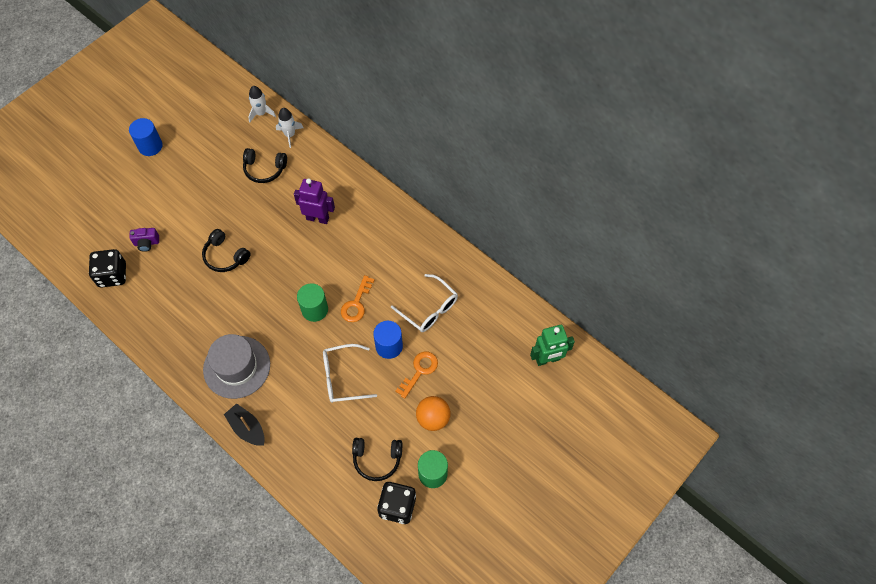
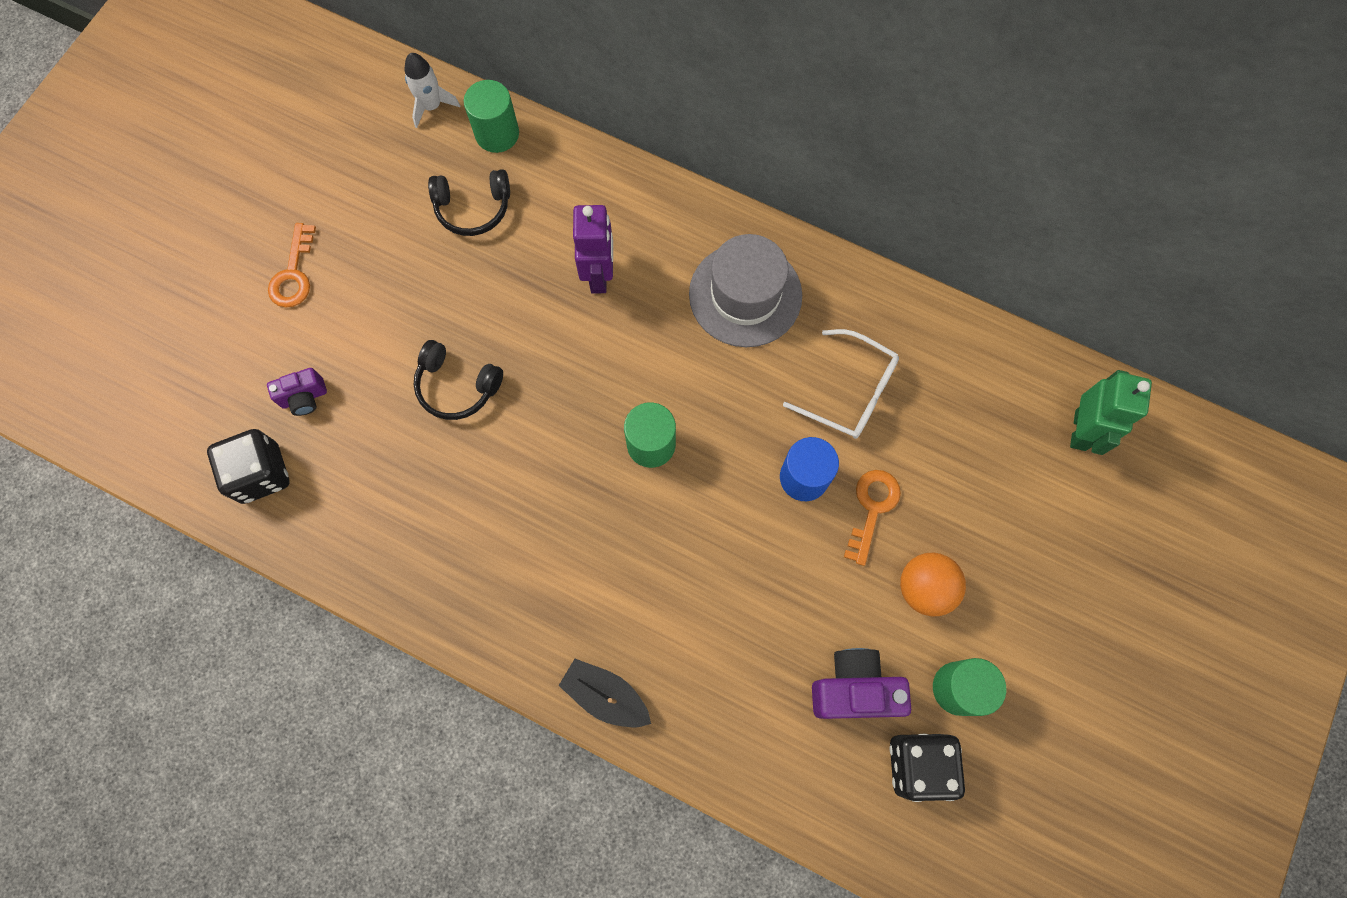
camera: 15 degrees left, 10 degrees up
(150, 146) = (249, 214): blue cylinder -> none
(237, 367) = (548, 586): grey hat -> grey hat (745, 295)
(290, 135) = (497, 134): white rocket -> green cylinder
(318, 218) = (599, 275): purple robot -> purple robot turned 90 degrees clockwise
(342, 377) = (742, 556): white glasses -> none
(356, 303) = (721, 414): orange key -> orange key (293, 274)
(377, 459) = (854, 689): black headphones -> purple camera
(547, 359) = (1081, 430): green robot -> green robot turned 45 degrees counterclockwise

